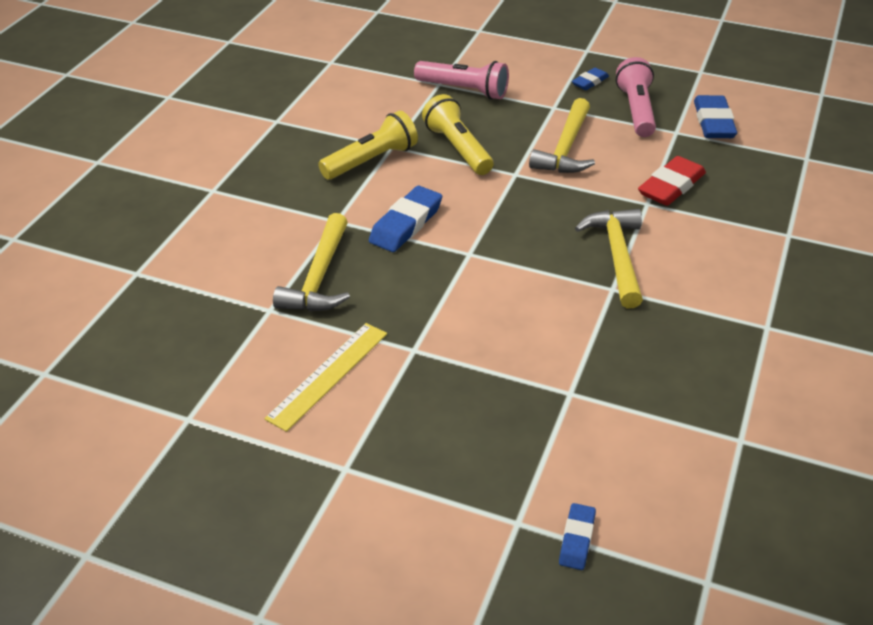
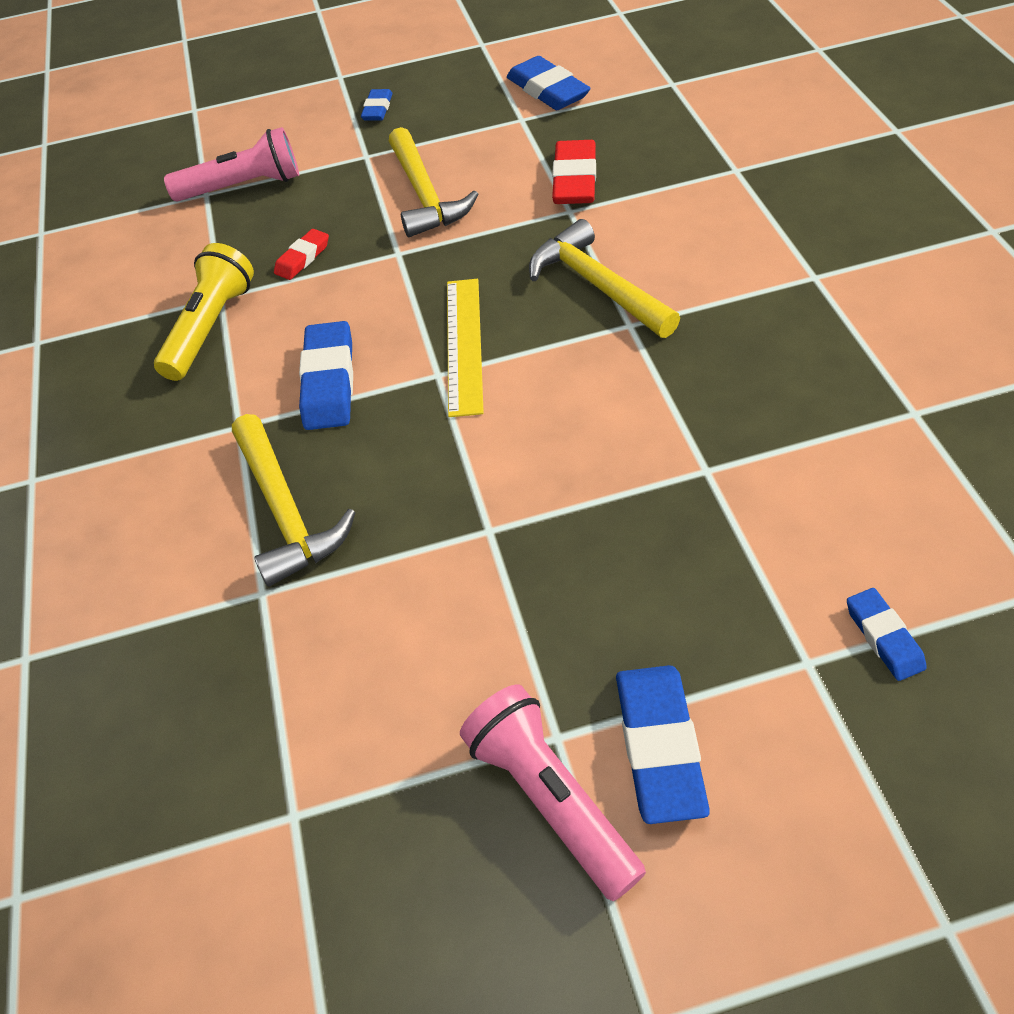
camera: 30 degrees left, 10 degrees up
(328, 375) = (419, 630): yellow ruler -> yellow ruler (464, 344)
(393, 507) = (659, 746): none -> blue eraser
(457, 148) = (303, 258): yellow flashlight -> red eraser
(636, 110) = (458, 116): pink flashlight -> pink flashlight (550, 798)

